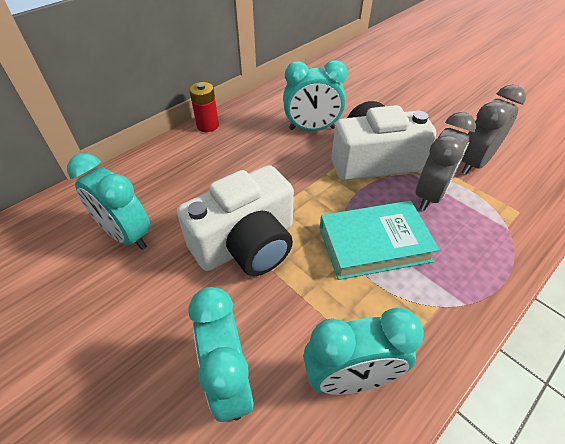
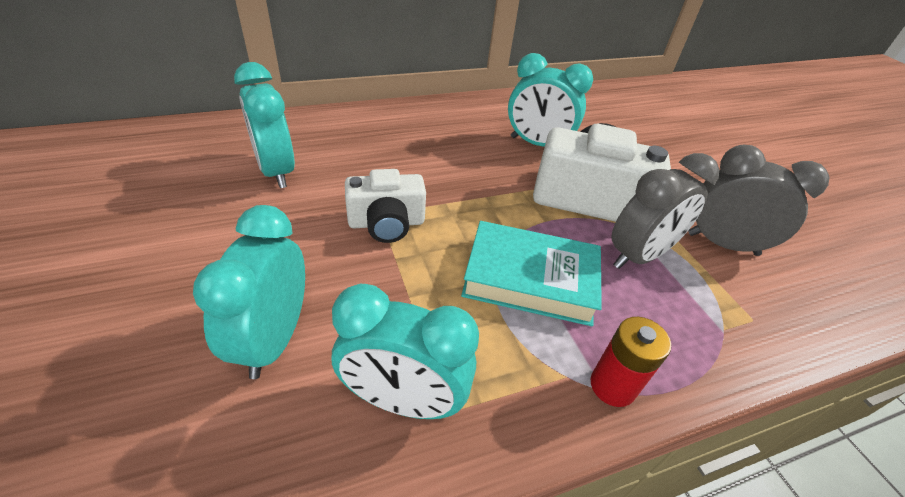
camera: 20 degrees right, 5 degrees down
(207, 125) = (425, 106): red battery -> red battery (612, 386)
(246, 244) = (386, 223): white camera -> white camera, size x0.61
(473, 162) = (722, 244): grey clock -> grey clock turned 45 degrees clockwise

